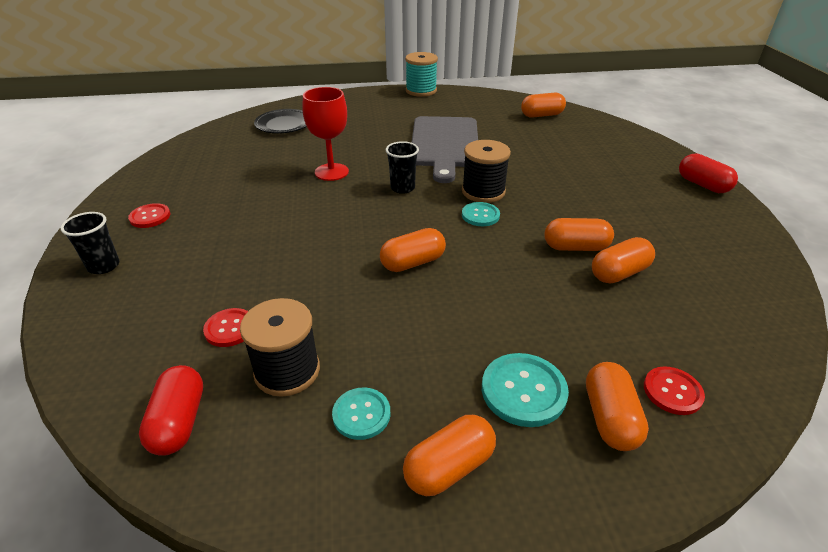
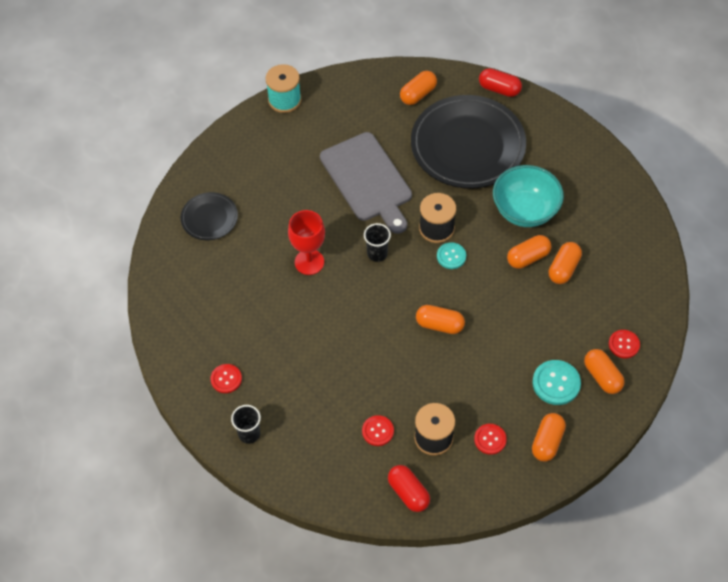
camera: 30 degrees left, 20 degrees up
(361, 414) = (490, 439): turquoise button -> red button
(413, 263) = (439, 325): orange capsule -> orange capsule turned 75 degrees clockwise
(566, 153) = (467, 146): none -> black plate
(599, 211) = (525, 210): none -> turquoise bowl
(702, 185) = (579, 142): red capsule -> red capsule (499, 89)

